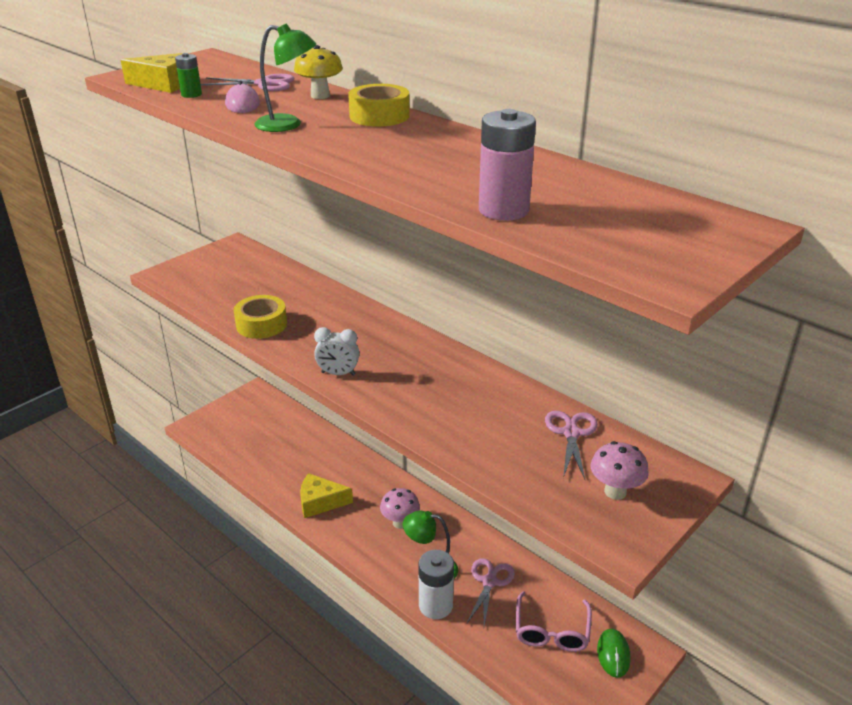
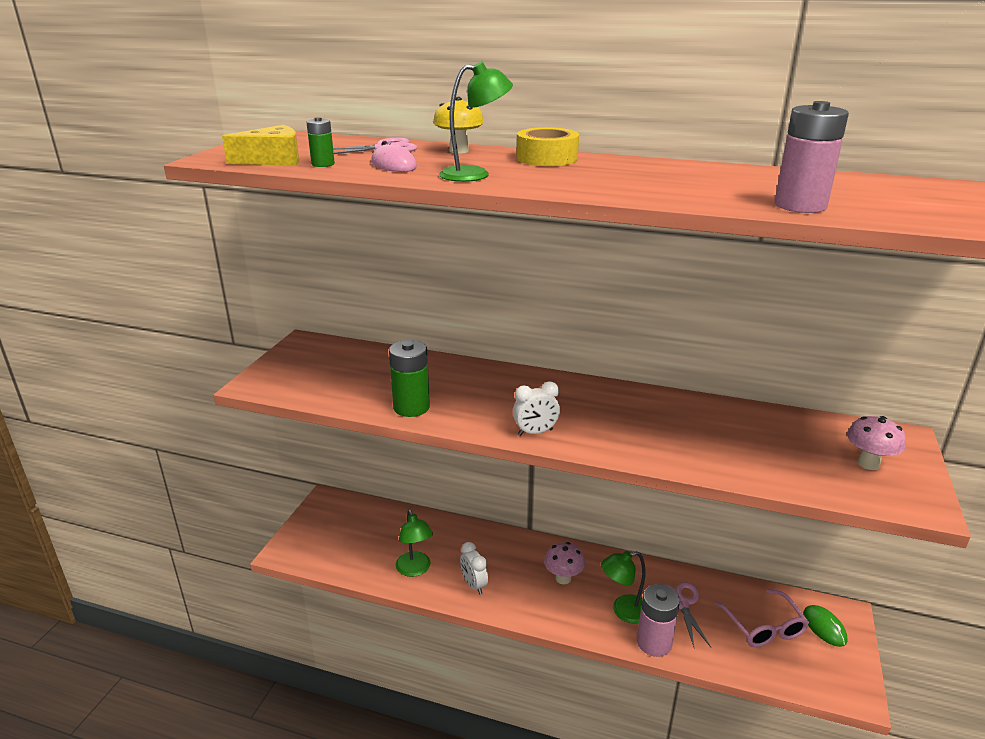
camera: 25 degrees left, 5 degrees down
(261, 324) = (411, 407): yellow tape -> green battery
(283, 473) = (415, 569): none -> green lamp
(320, 502) = (474, 585): yellow cheese -> white clock
(435, 605) = (654, 643): white battery -> pink battery
(571, 433) = (784, 427): pink scissors -> none

